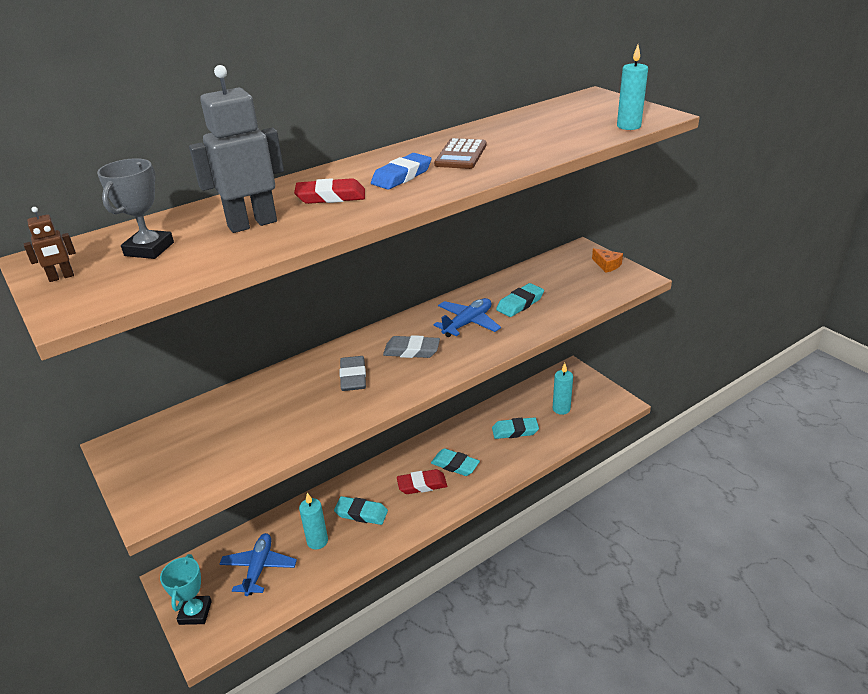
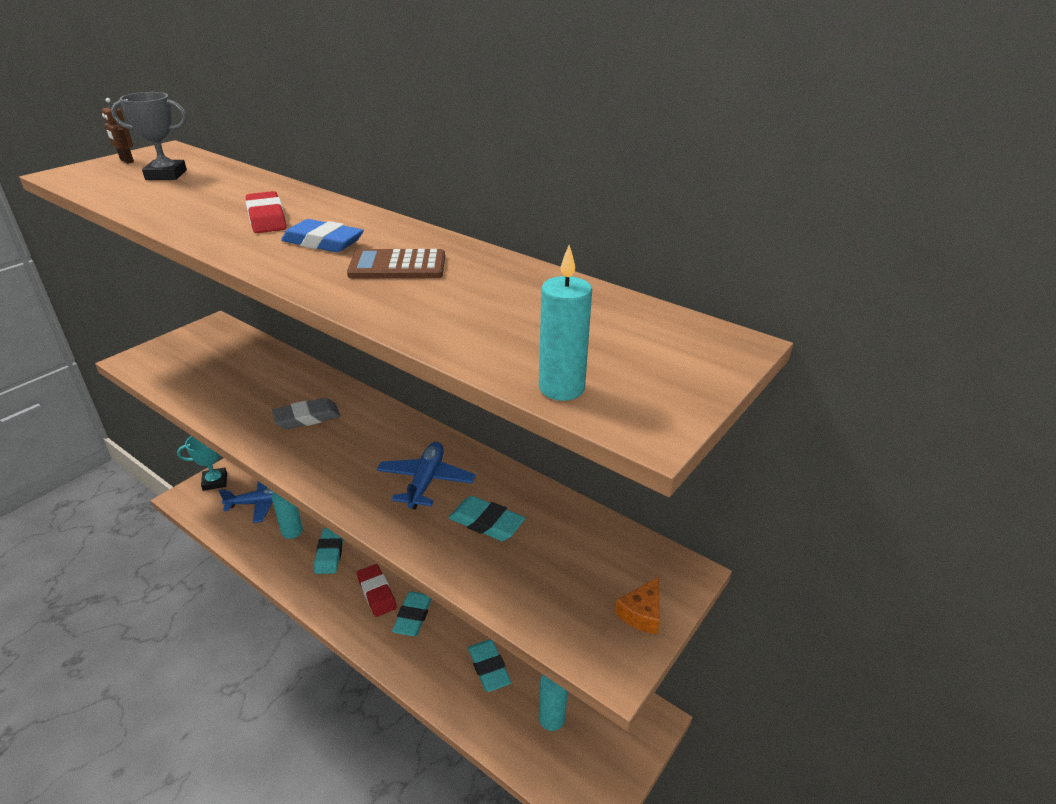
camera: 70 degrees right, 0 degrees up
(252, 224) = (206, 198): grey robot -> none
(411, 351) = (359, 447): grey eraser -> none
(467, 323) = (426, 481): blue plane -> blue plane turned 105 degrees counterclockwise

